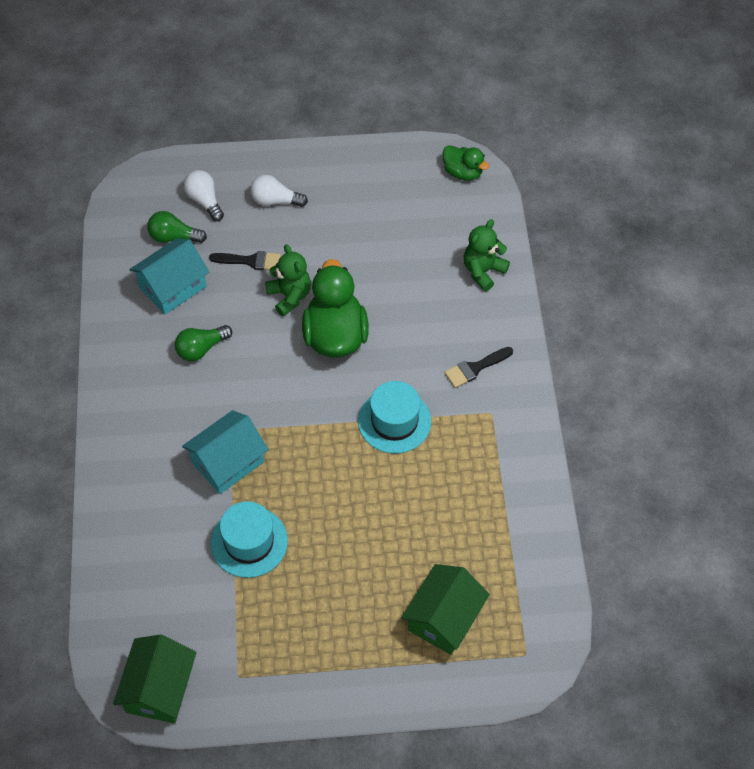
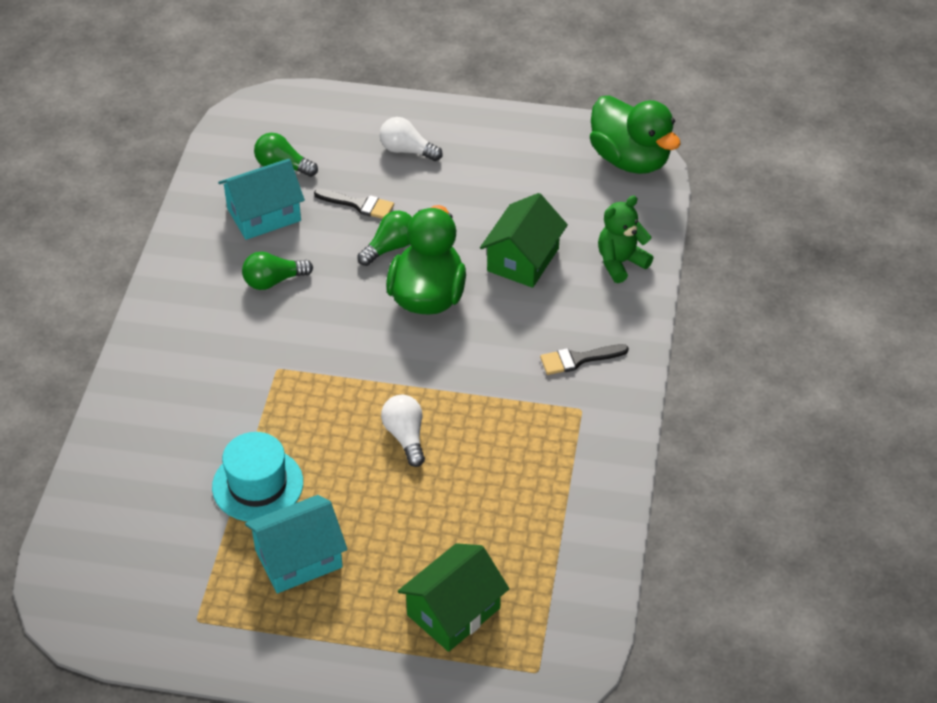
camera: 15 degrees right, 10 degrees down
(159, 688) = (105, 613): green house -> green house (523, 259)
(204, 201) = (329, 137): white light bulb -> white light bulb (405, 436)
(228, 462) = (263, 399): turquoise house -> turquoise house (298, 558)
(289, 296) = (390, 247): green teddy bear -> green light bulb
(394, 421) = (465, 395): turquoise hat -> none
(462, 172) = (630, 159): green duck -> green duck, size x1.80

